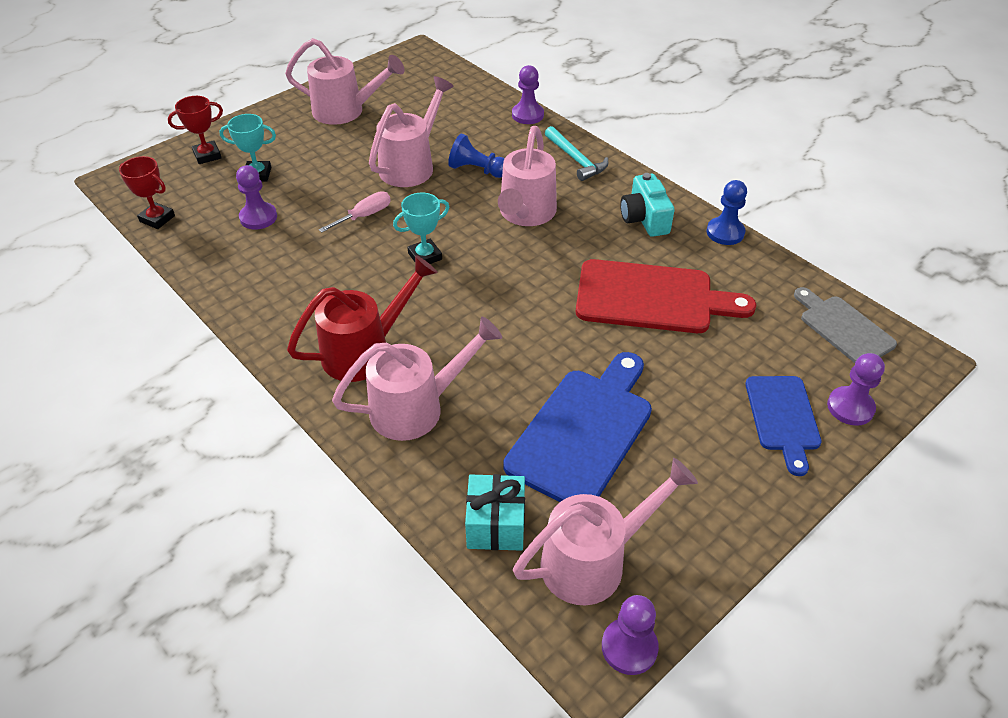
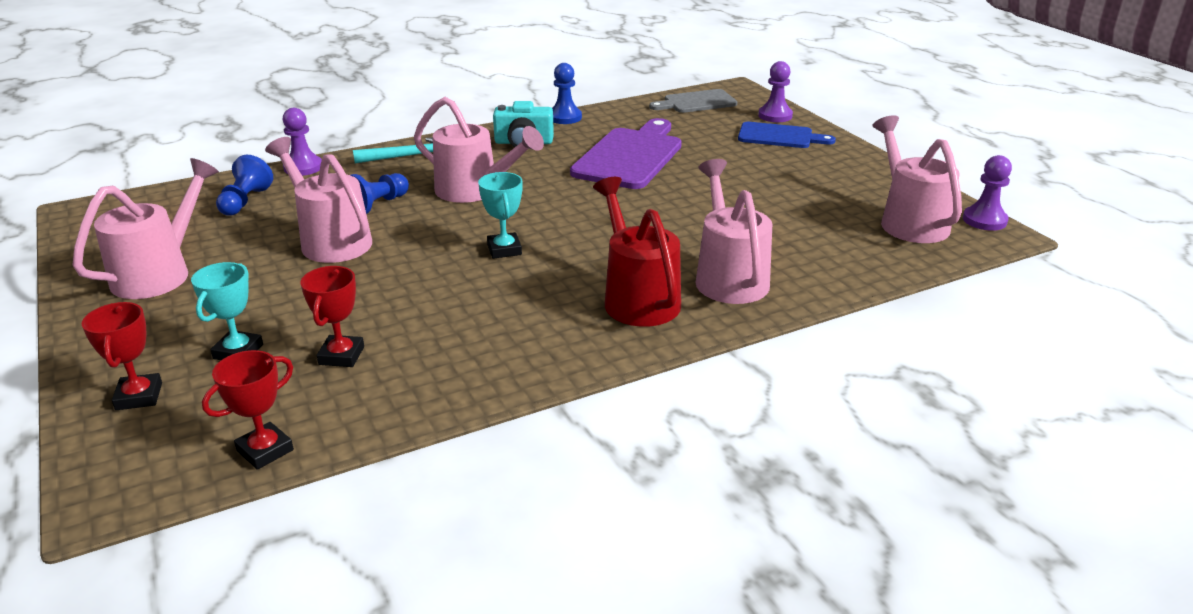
camera: 75 degrees left, 15 degrees down
(258, 217) = (341, 356): purple pawn -> red trophy
(364, 216) = (403, 279): pink screwdriver -> none
(458, 108) = (245, 201): none -> blue pawn
(495, 524) = (873, 255): turquoise gift -> none
(583, 431) = (777, 206): blue cutting board -> none
(652, 298) = (630, 156): red cutting board -> purple cutting board

